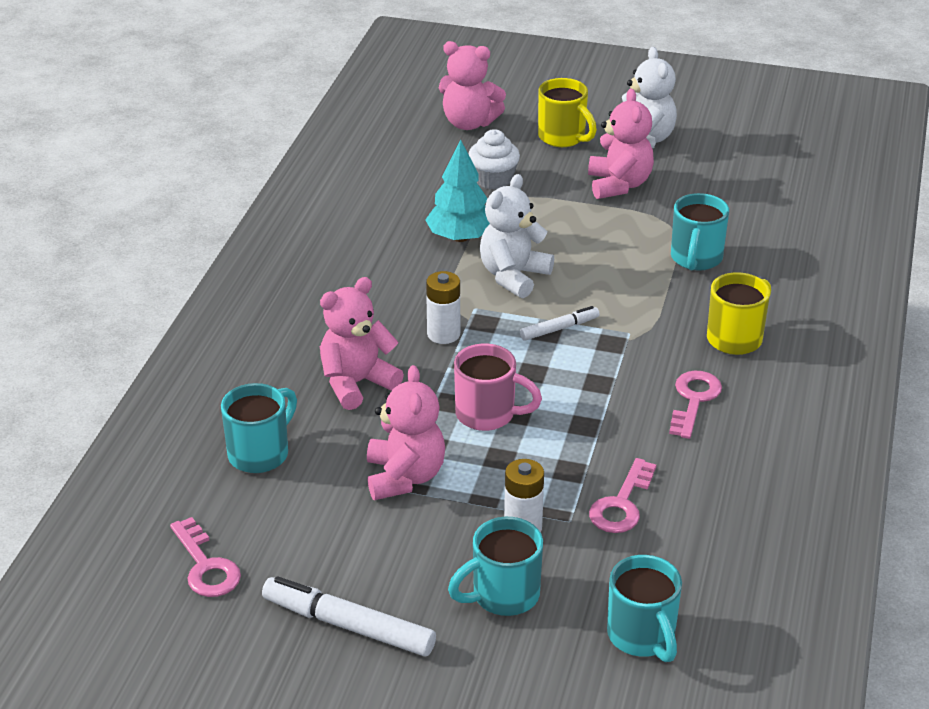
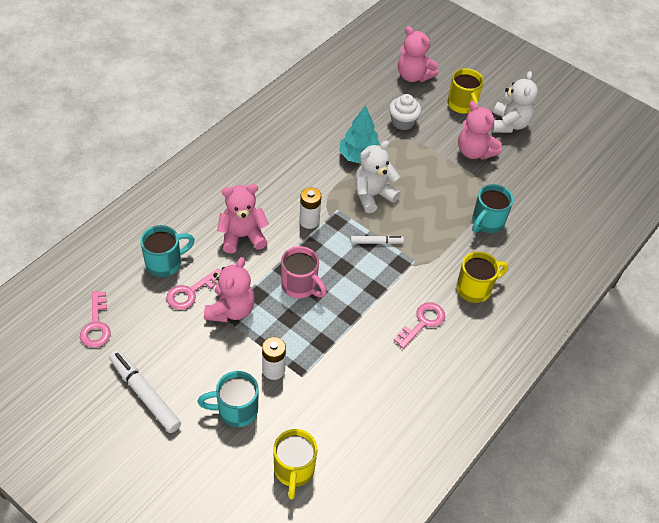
camera: 20 degrees right, 15 degrees up
(619, 185) = (474, 152): pink teddy bear -> pink teddy bear turned 120 degrees clockwise
(621, 504) = (337, 377): pink key -> pink key (191, 292)
(642, 636) = (294, 470): turquoise mug -> yellow mug

